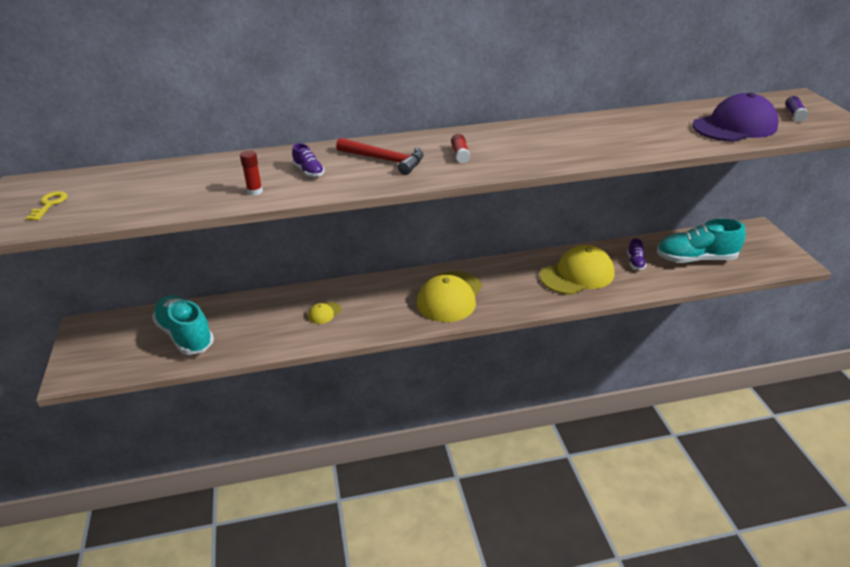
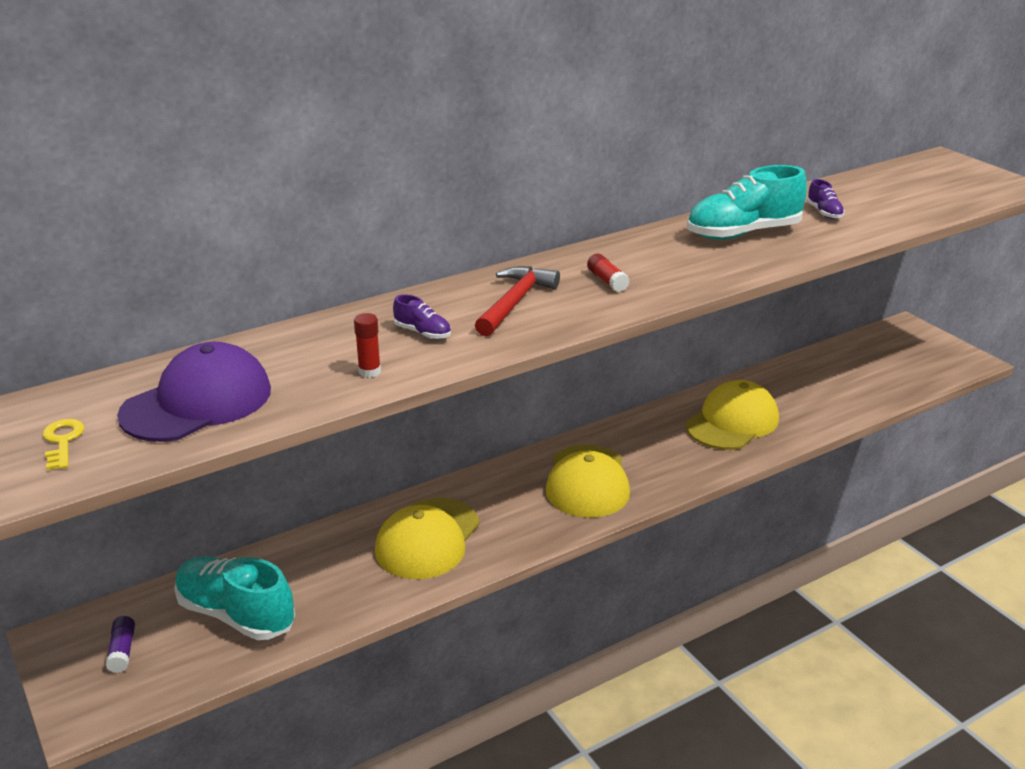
camera: 20 degrees left, 5 degrees down
(324, 313) = (427, 539): yellow cap -> yellow cap, size x2.31
(385, 160) = (515, 302): red hammer -> red hammer turned 75 degrees counterclockwise
(635, 262) = (792, 393): purple shoe -> purple shoe (824, 213)
(695, 259) = (859, 376): turquoise shoe -> turquoise shoe (743, 233)
(735, 126) = (900, 202): purple cap -> purple cap (197, 402)
(794, 114) = (953, 180): purple glue stick -> purple glue stick (122, 651)

